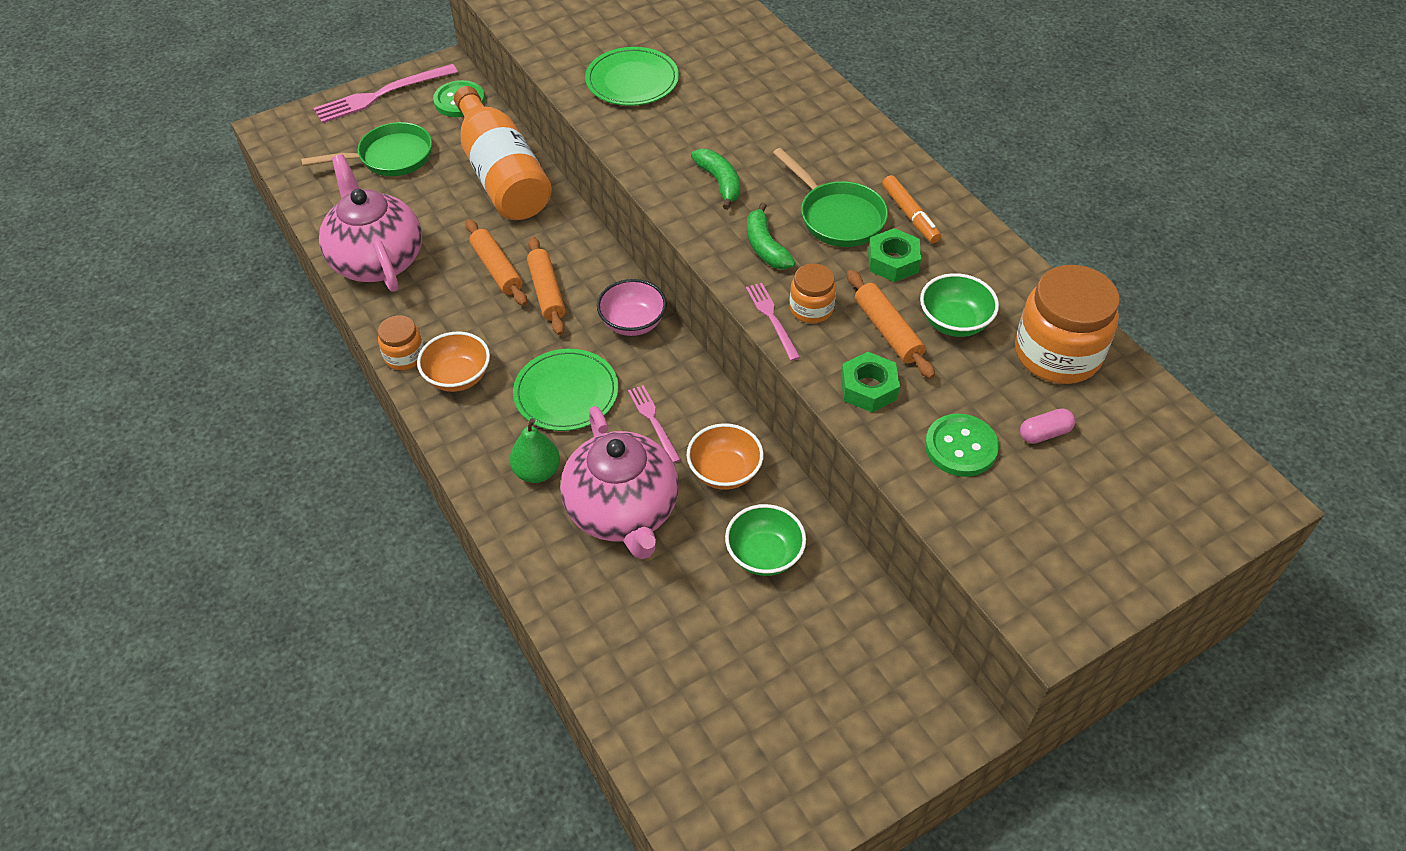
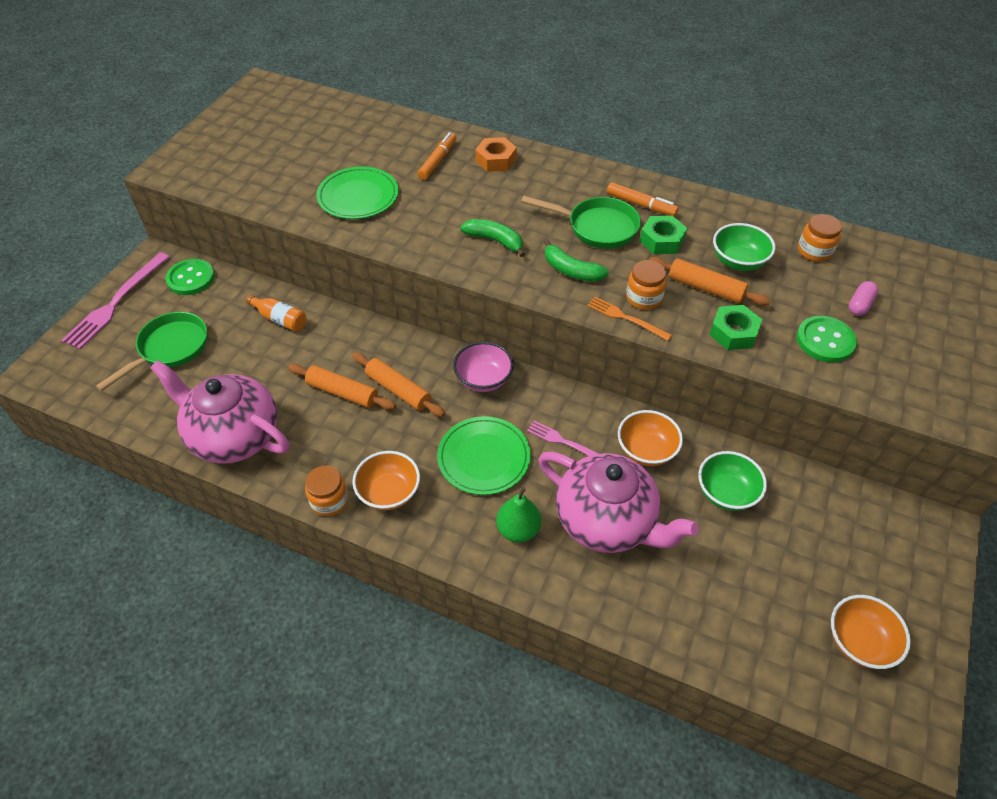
camera: 35 degrees left, 0 degrees up
(502, 175) = (280, 319): orange bottle -> orange bottle, size x0.41
(742, 77) = (437, 161): none -> orange marker
(755, 760) = (859, 642): none -> orange bowl
(772, 318) = (626, 318): pink fork -> orange fork
(803, 101) = (496, 160): none -> orange nut
(1057, 354) = (814, 251): orange jar -> orange jar, size x0.52

